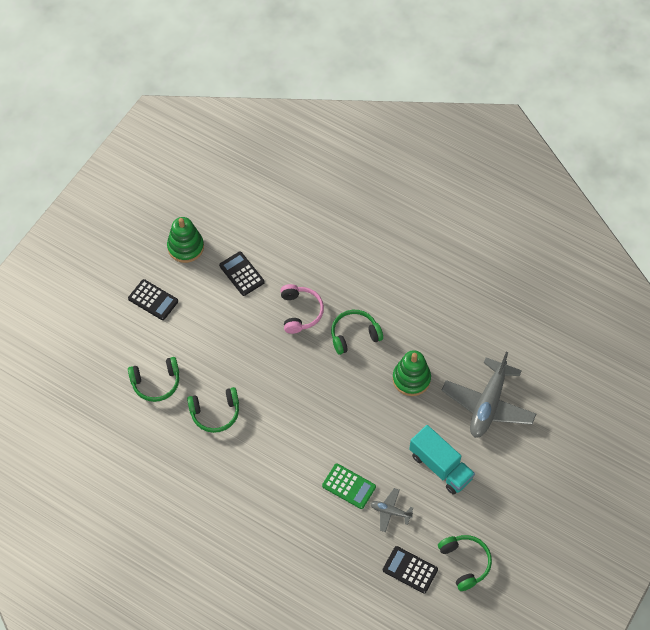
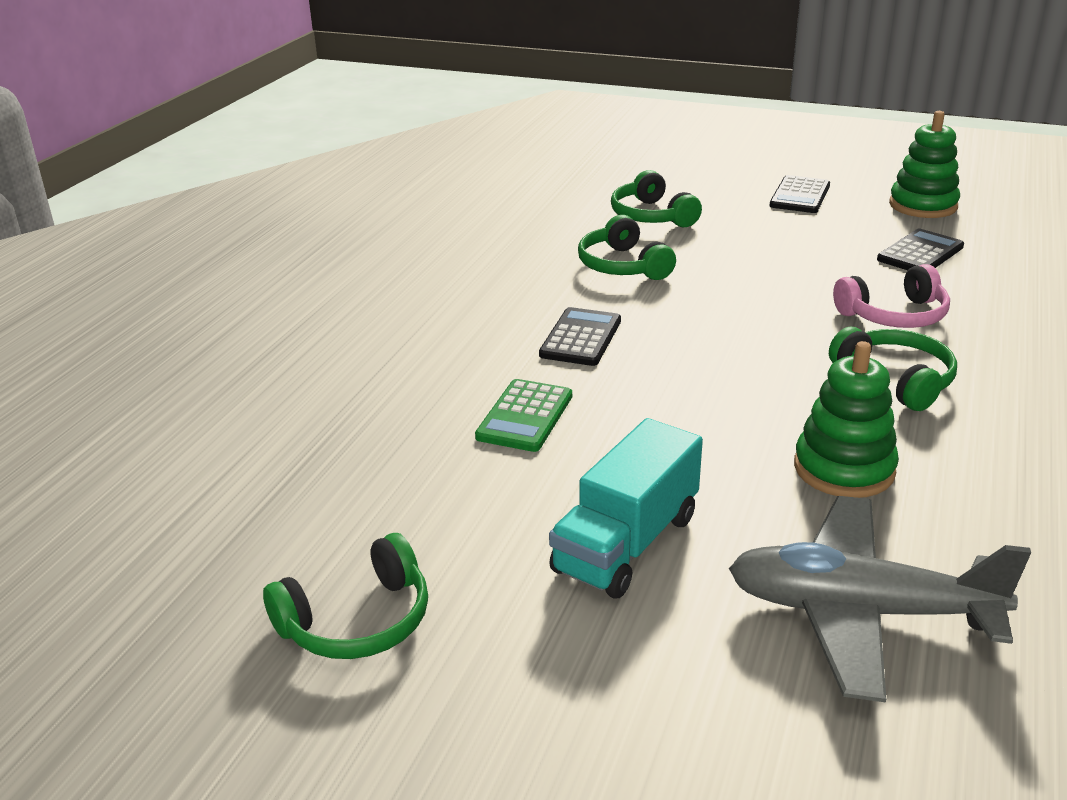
camera: 80 degrees right, 30 degrees down
(390, 512) = (478, 479): grey plane -> none
(410, 570) = (331, 526): black calculator -> black calculator (581, 338)

